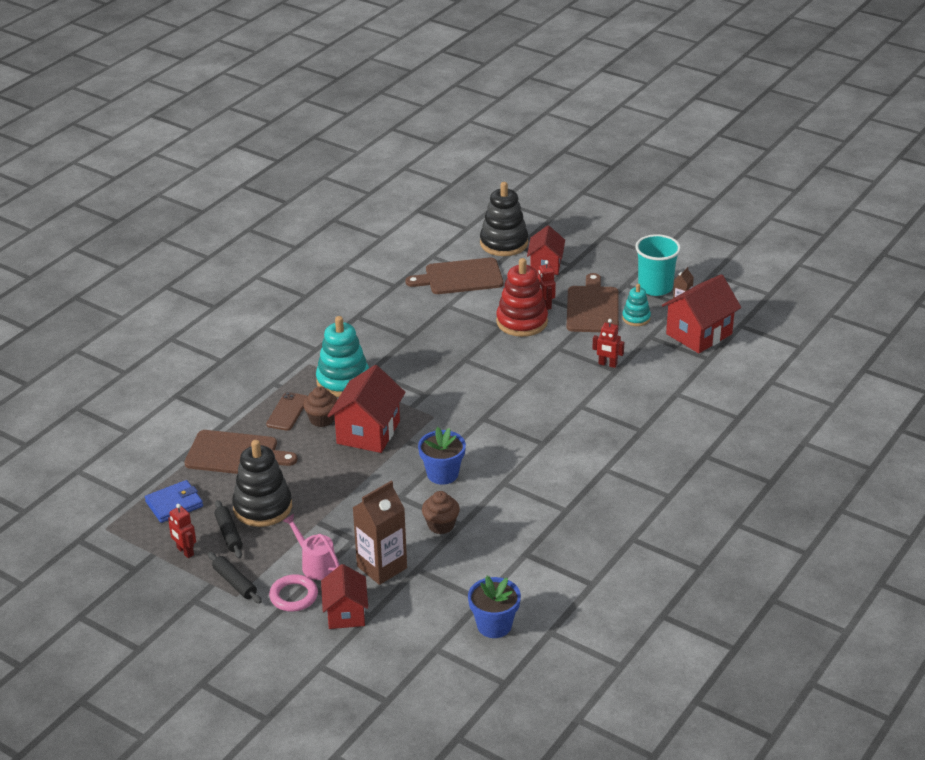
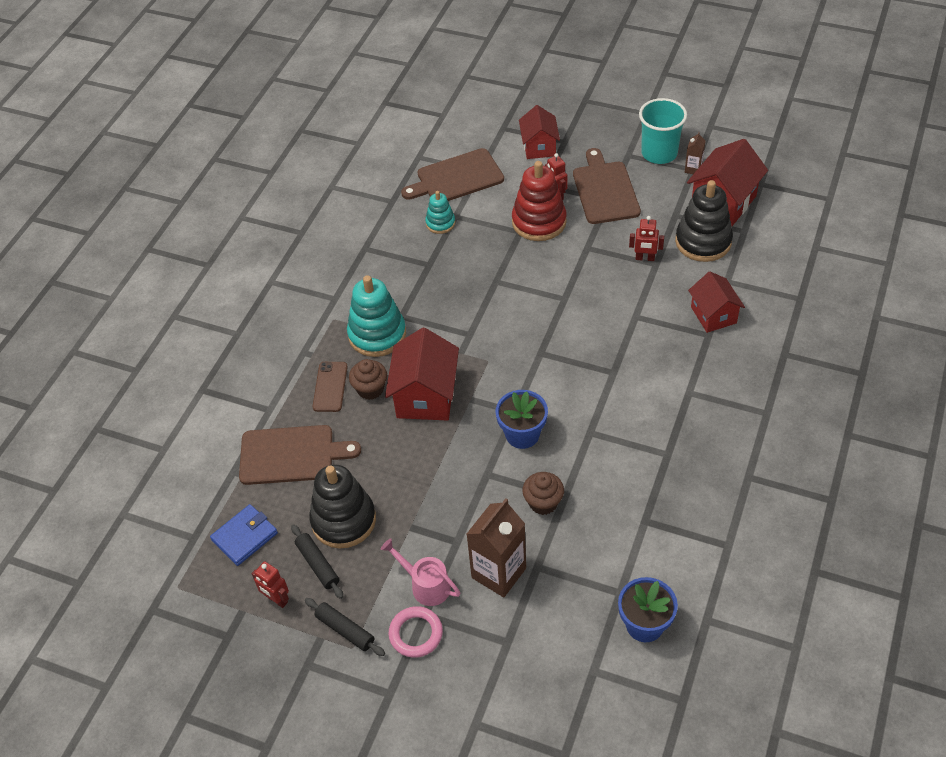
camera: 10 degrees left, 15 degrees up
(346, 613) = (480, 645): red house -> red house (713, 315)
(504, 243) = (487, 127): black stacking toy -> black stacking toy (703, 241)
(636, 318) = (653, 195): turquoise stacking toy -> turquoise stacking toy (440, 223)

